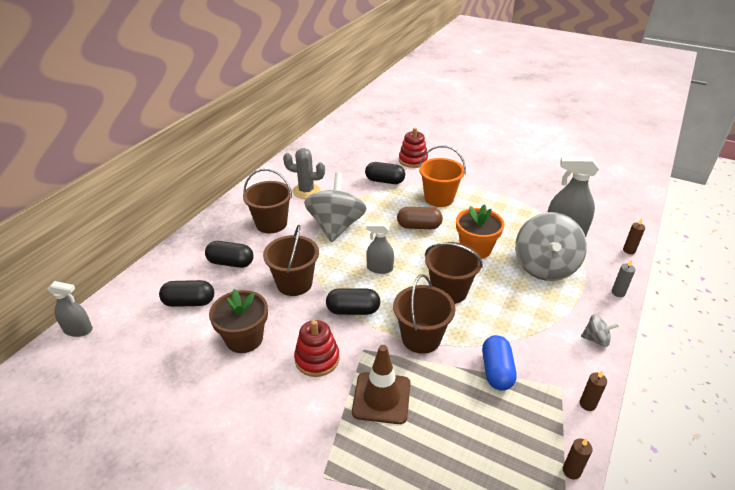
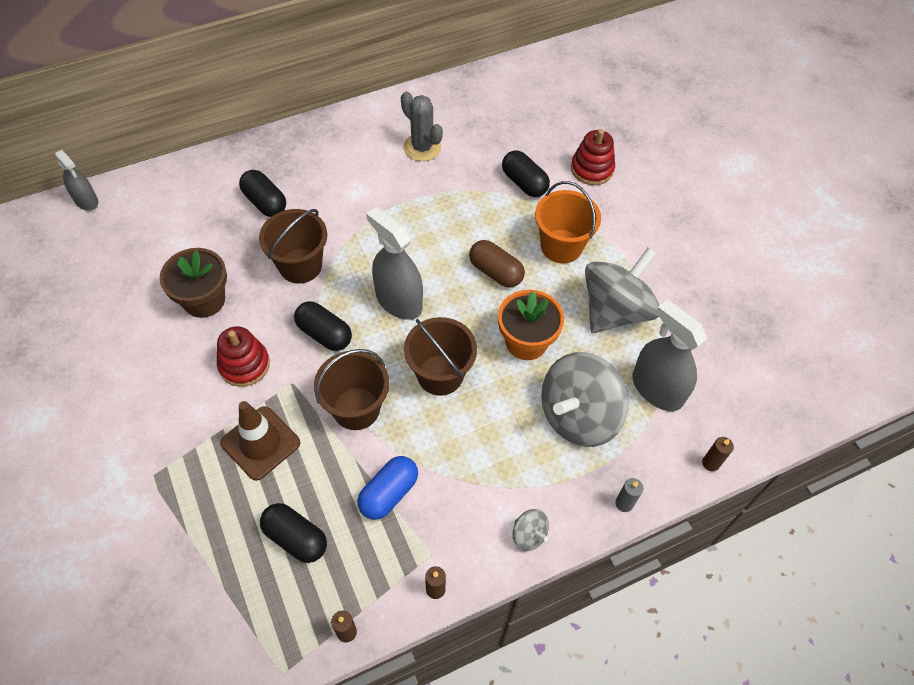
camera: 35 degrees right, 20 degrees up
(189, 302) = (192, 228): black capsule -> black capsule (296, 538)
(271, 223) = (345, 174): brown bucket -> none
(336, 227) = (406, 218): grey spinning top -> grey spinning top (615, 310)
(379, 268) = (398, 301): grey spray bottle -> grey spray bottle, size x1.67

